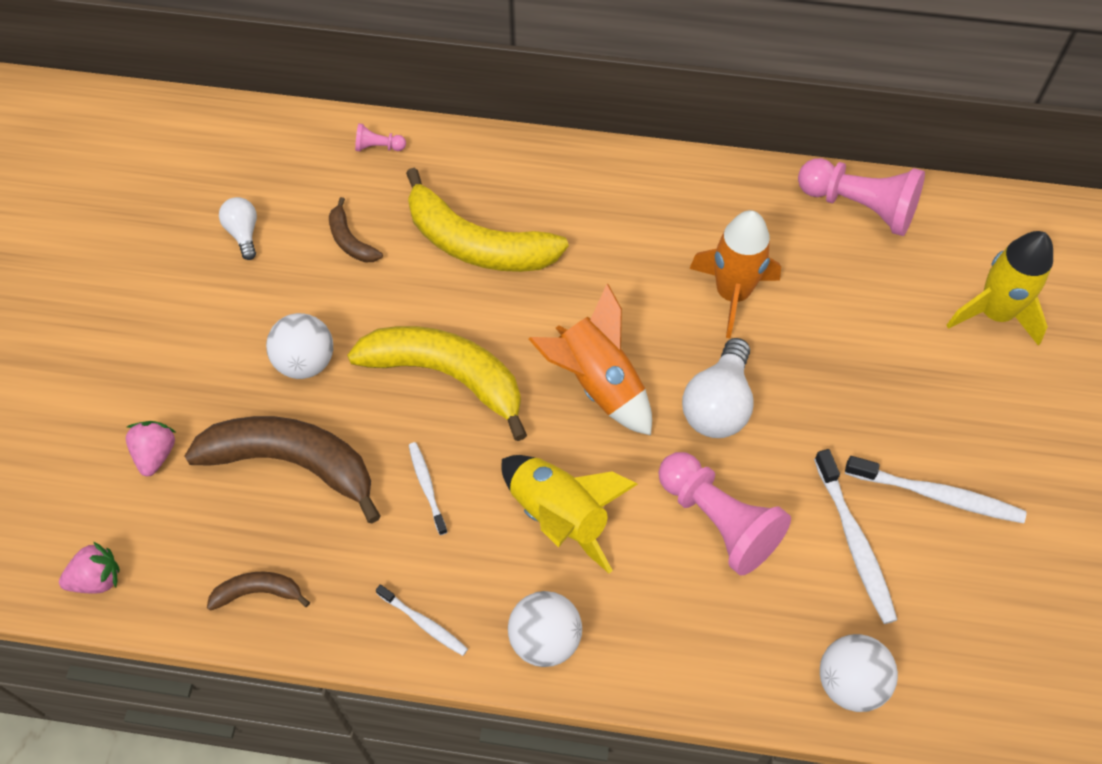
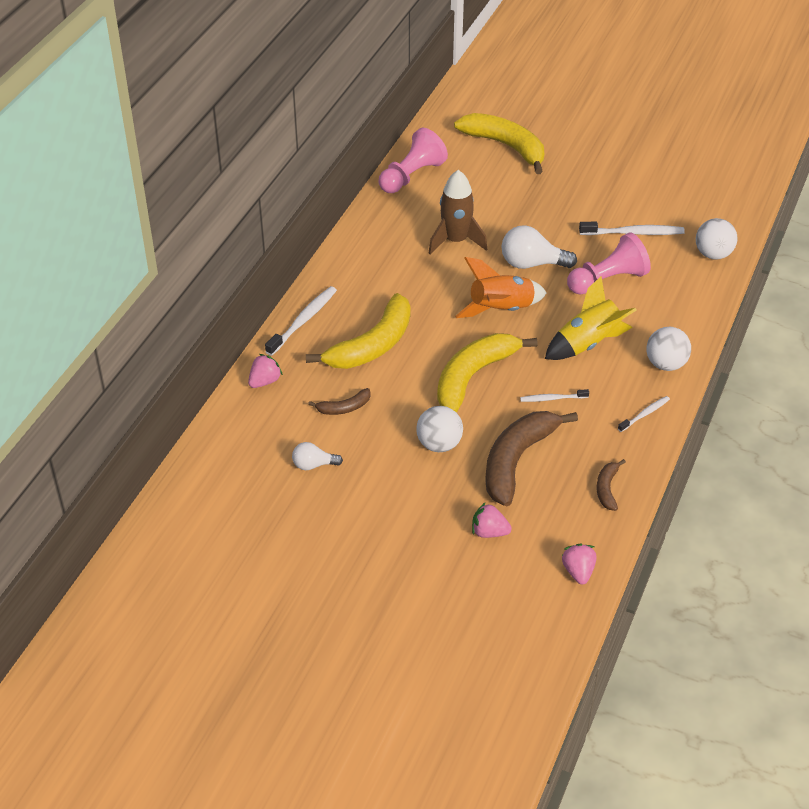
camera: 75 degrees left, 15 degrees down
(378, 147) = (264, 381): pink pawn -> pink strawberry
(718, 405) = (532, 264): white light bulb -> white light bulb turned 150 degrees clockwise
(732, 294) = (456, 241): orange rocket -> brown rocket
(937, 495) = (613, 197): white toothbrush -> white toothbrush (303, 321)
(994, 313) = (505, 146): yellow rocket -> yellow banana

